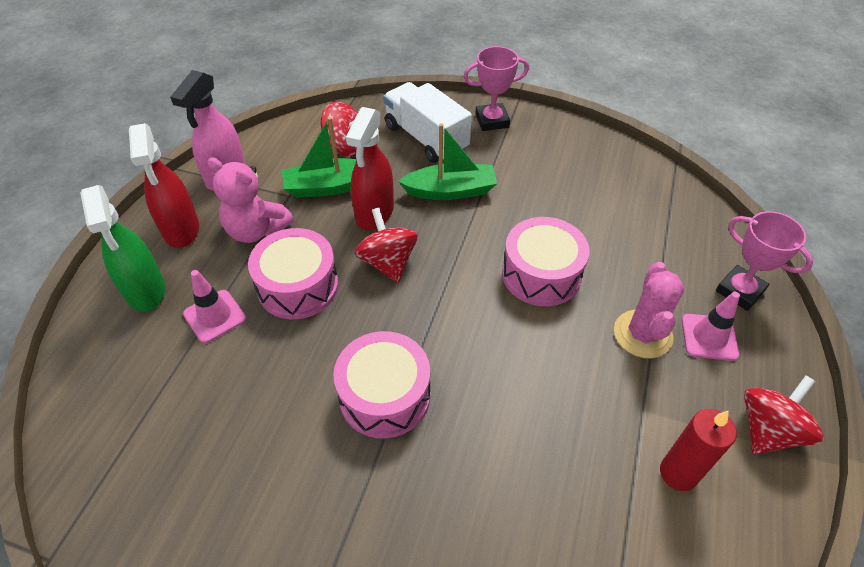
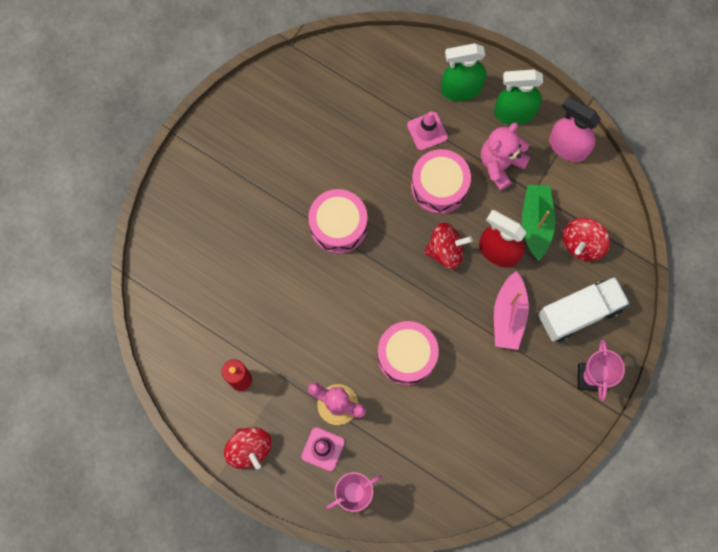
camera: 105 degrees right, 25 degrees up
(181, 230) = (514, 112): red spray bottle -> green spray bottle
(450, 191) = (508, 315): green boat -> pink boat

